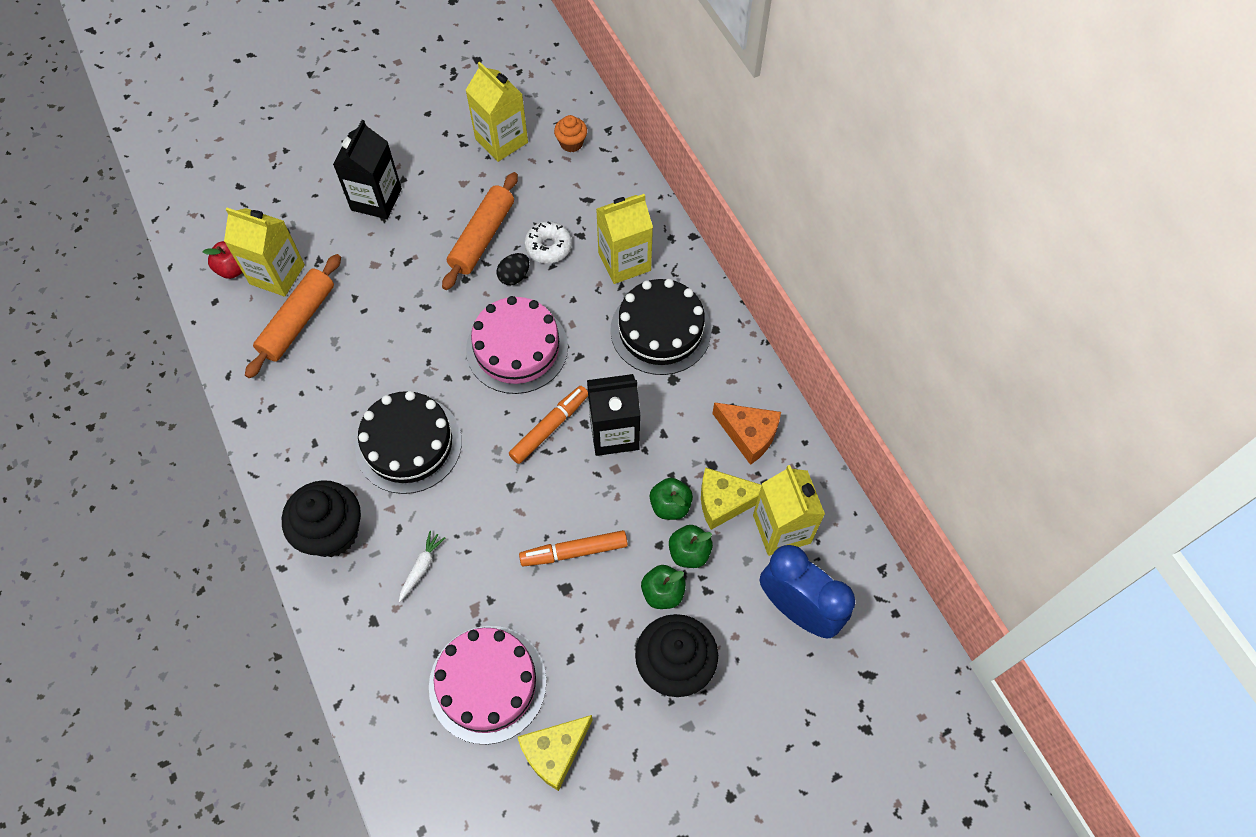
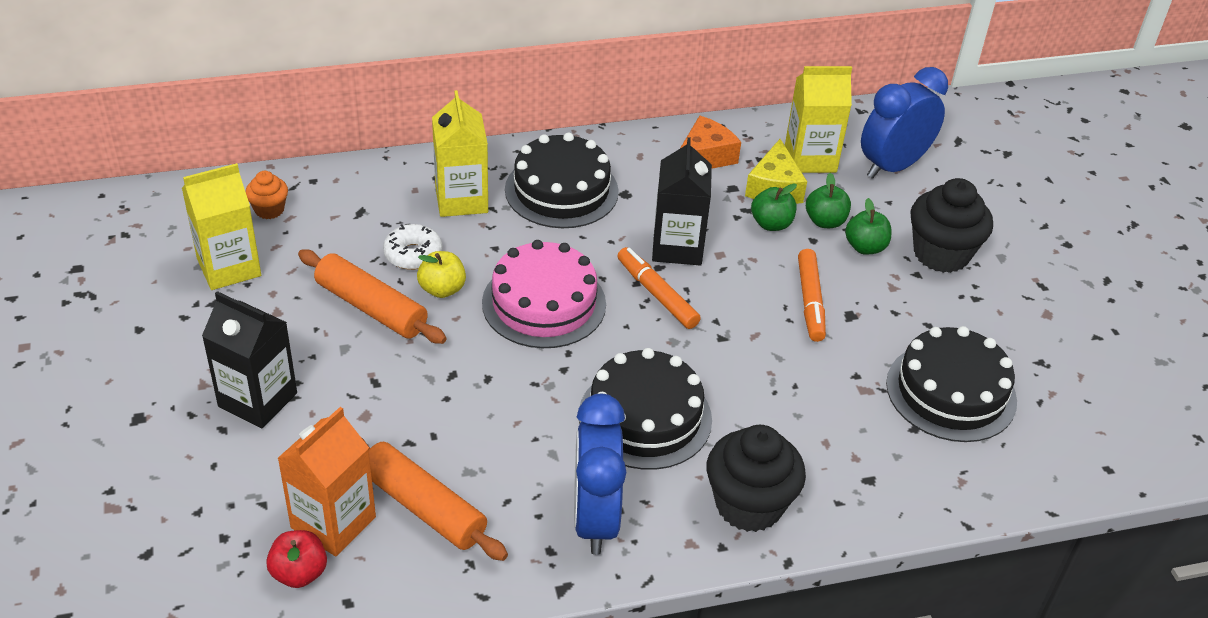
camera: 80 degrees left, 20 degrees down
(277, 274) = (333, 522): yellow carton -> orange carton
(303, 429) = (595, 519): none -> blue clock
(421, 567) = (809, 427): white carrot -> none
(487, 683) = (951, 392): pink cake -> black cake
(514, 276) = (442, 289): black egg -> yellow apple
(554, 752) = (1025, 353): yellow cheese -> none

